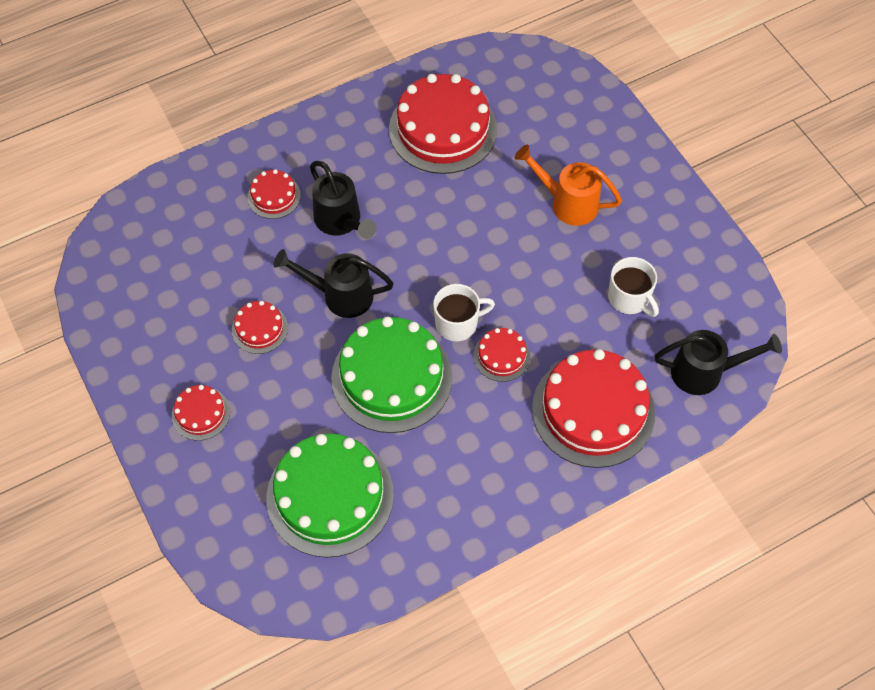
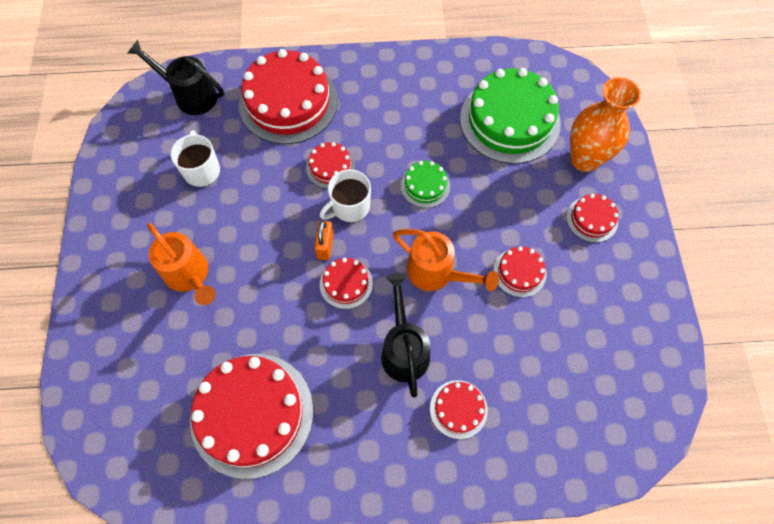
camera: 155 degrees left, 5 degrees up
(227, 482) = (584, 159): none -> orange vase
(340, 295) = (436, 273): black watering can -> orange watering can
(392, 377) = (425, 186): green cake -> green cake, size x0.47
(421, 253) = (346, 283): none -> red cake
(458, 323) = (350, 207): white mug -> white mug turned 45 degrees counterclockwise
(460, 277) = (325, 246): none -> orange padlock

